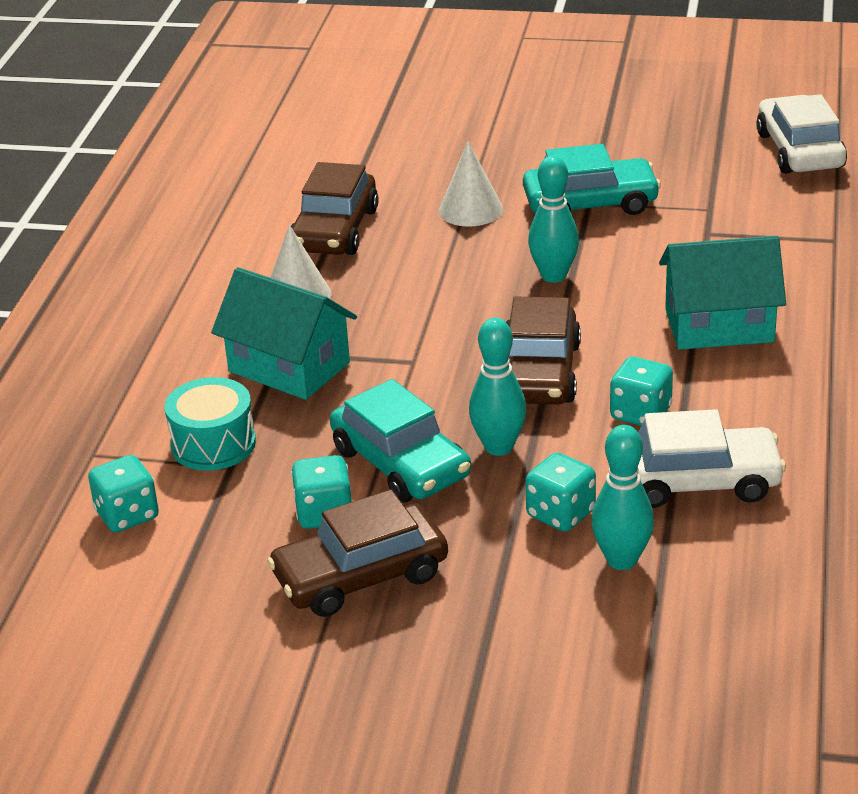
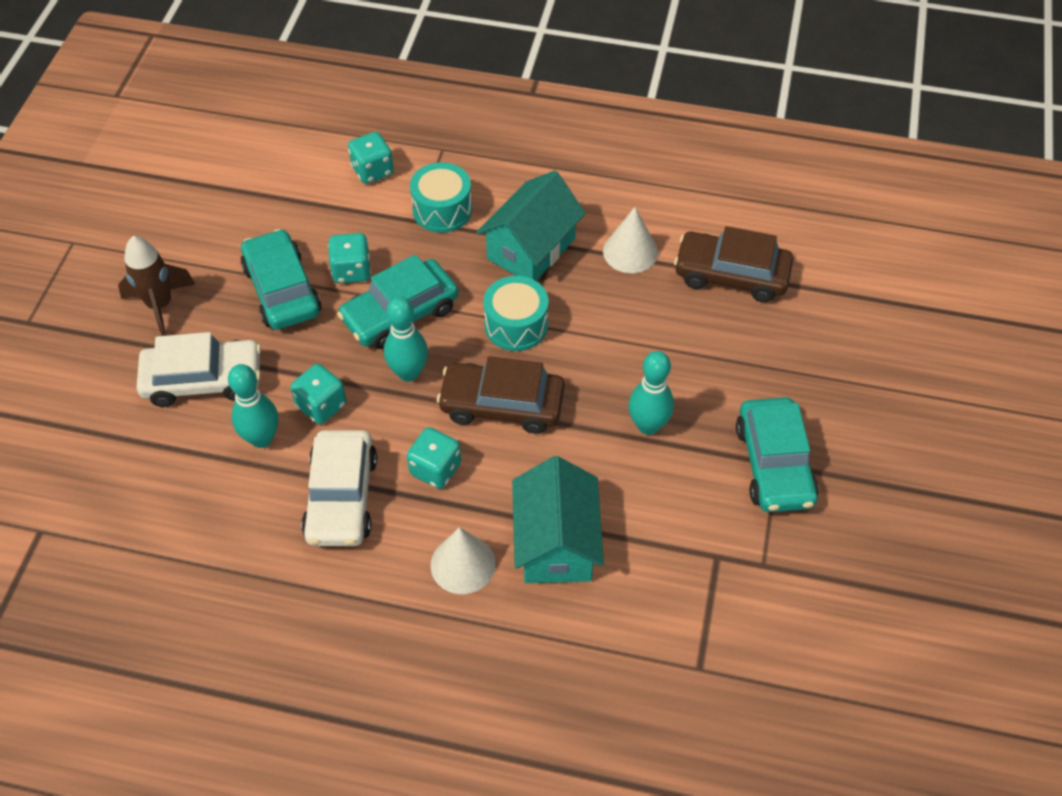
camera: 90 degrees right, 20 degrees up
(360, 576) = (282, 290): brown car -> turquoise car
(393, 701) = (160, 306): none -> brown rocket
(416, 370) = (516, 325): none -> turquoise drum
(470, 209) = (765, 371): white cone -> white cone (463, 564)
(799, 150) = (887, 669): white car -> white car (203, 380)

